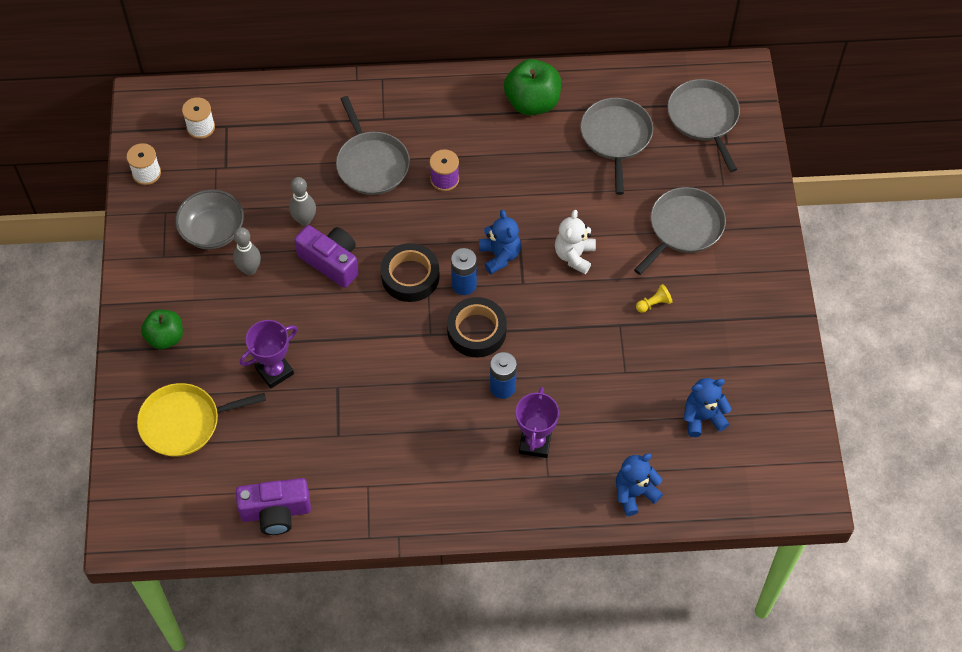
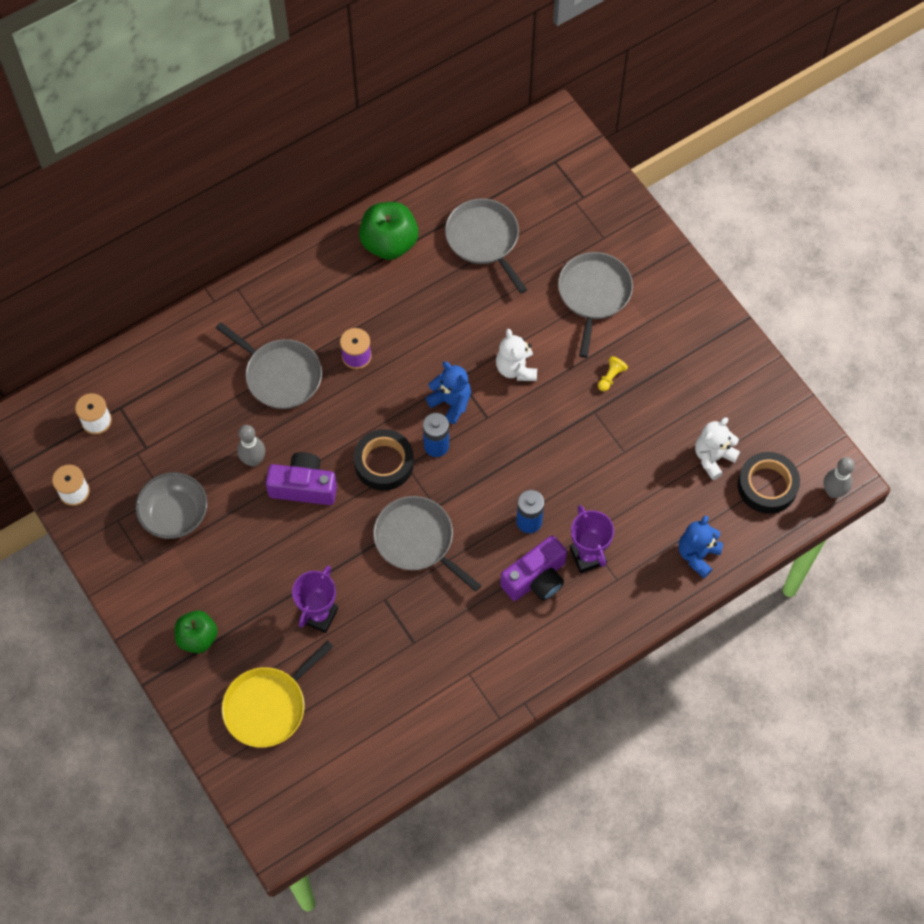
camera: 30 degrees left, 5 degrees up
(250, 269) = (233, 533): grey bowling pin -> grey bowling pin (833, 491)
(276, 512) = (404, 741): purple camera -> purple camera (536, 578)
(476, 331) = (474, 482): black tape -> black tape (767, 486)
(702, 417) = (713, 457): blue teddy bear -> white teddy bear
(704, 118) = (549, 183): grey pan -> grey pan (417, 540)

